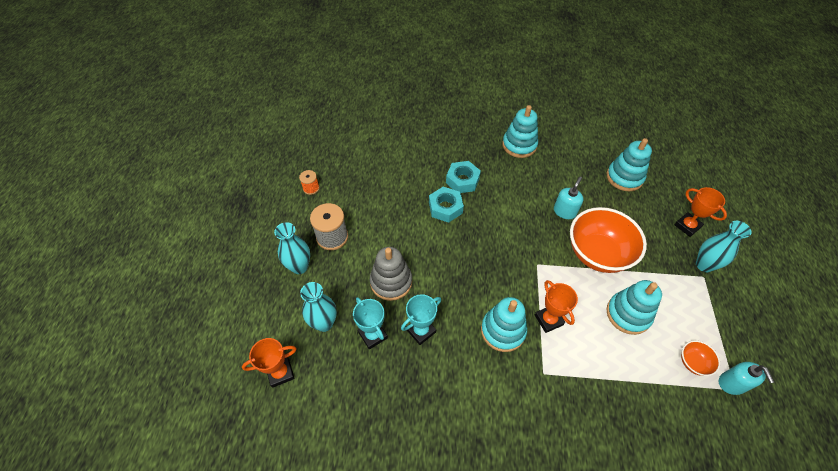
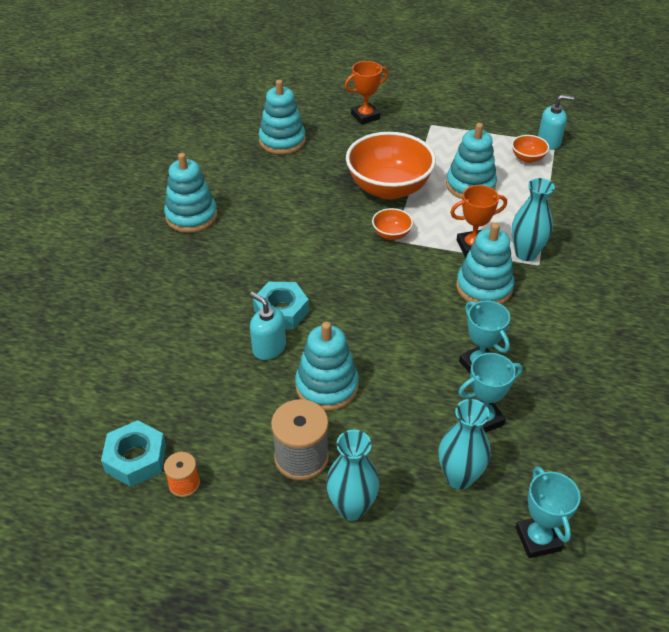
camera: 80 degrees left, 10 degrees down
(280, 373) = (538, 539): orange trophy -> turquoise trophy
(387, 241) = (327, 386): none -> turquoise stacking toy
(391, 282) = (398, 389): grey stacking toy -> none
(462, 180) = (236, 285): turquoise nut -> turquoise nut (136, 458)
(542, 261) = (391, 234): none -> orange bowl
(564, 211) = (320, 200): turquoise soap dispenser -> turquoise soap dispenser (269, 348)
(704, 265) = (417, 120): turquoise vase -> turquoise vase (526, 253)

